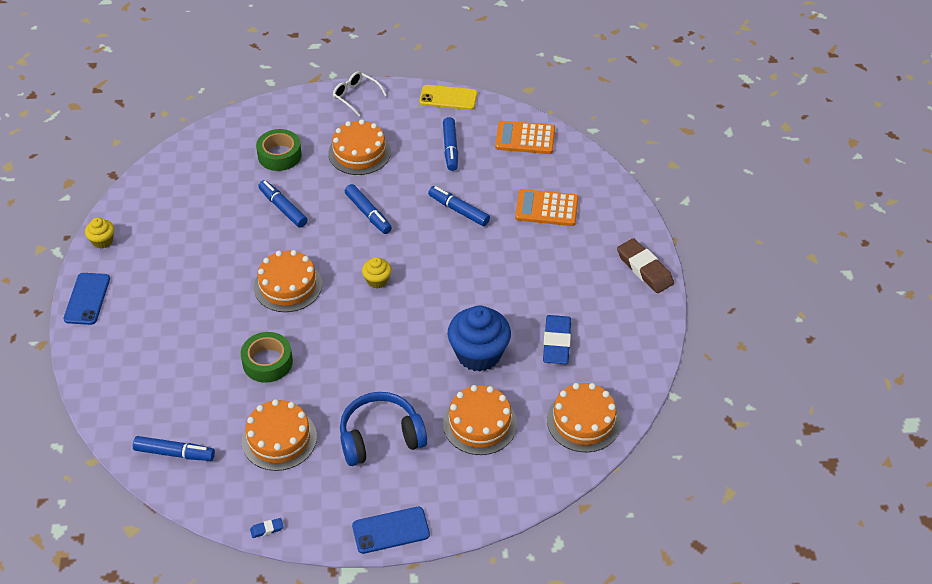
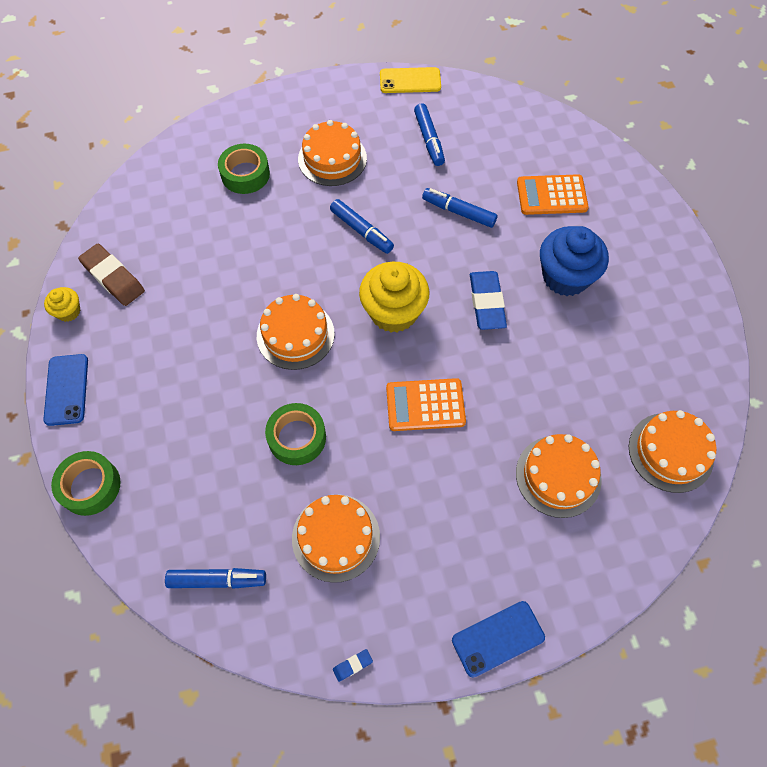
camera: 10 degrees left, 15 degrees up
(89, 371) = (90, 486): none -> green tape
(283, 208) = (265, 238): blue marker -> none
(355, 96) = (310, 92): white glasses -> none
(377, 280) = (393, 312): yellow cupcake -> yellow cupcake, size x2.03
(380, 437) = (452, 514): blue headphones -> none
(478, 354) = (531, 386): blue cupcake -> blue cupcake (565, 277)
(525, 138) = (504, 116): orange calculator -> orange calculator (425, 405)
(556, 343) = (611, 358): blue eraser -> blue eraser (486, 303)
(644, 269) = (676, 252): brown eraser -> brown eraser (113, 277)

